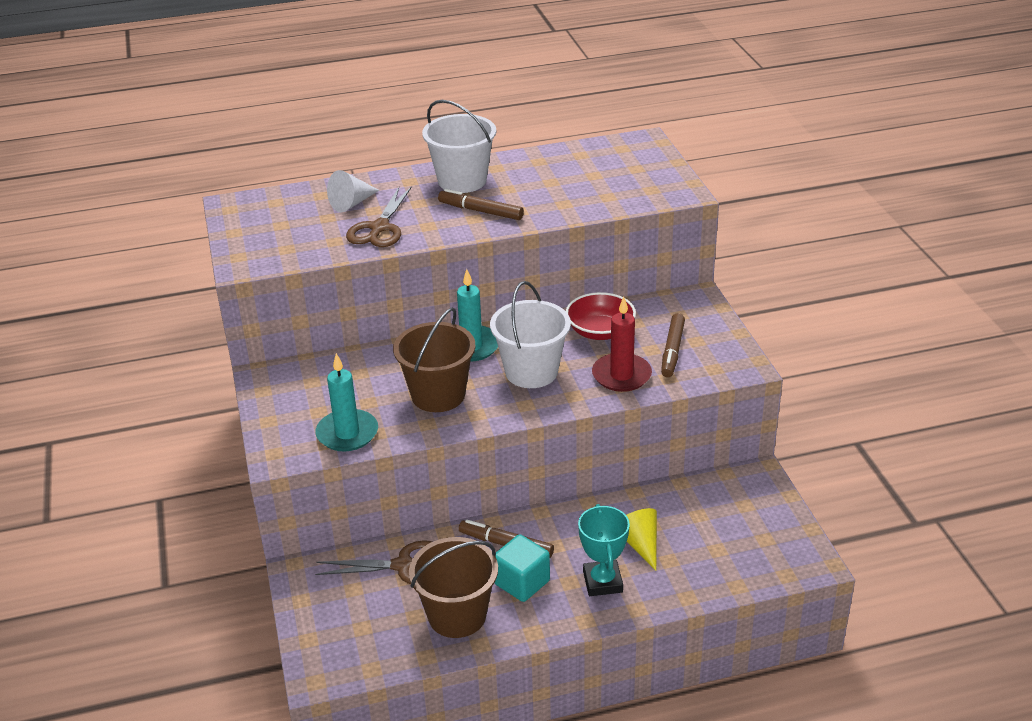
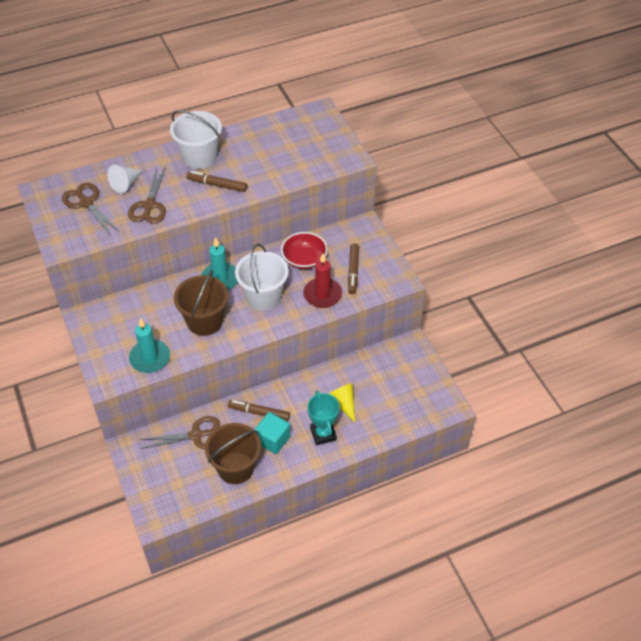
camera: 10 degrees left, 15 degrees up
(292, 220) = (86, 203): none -> brown scissors

